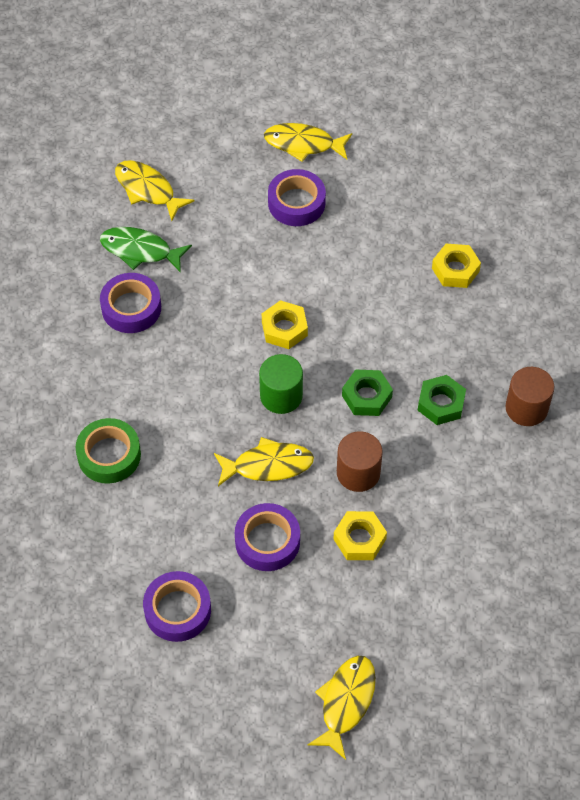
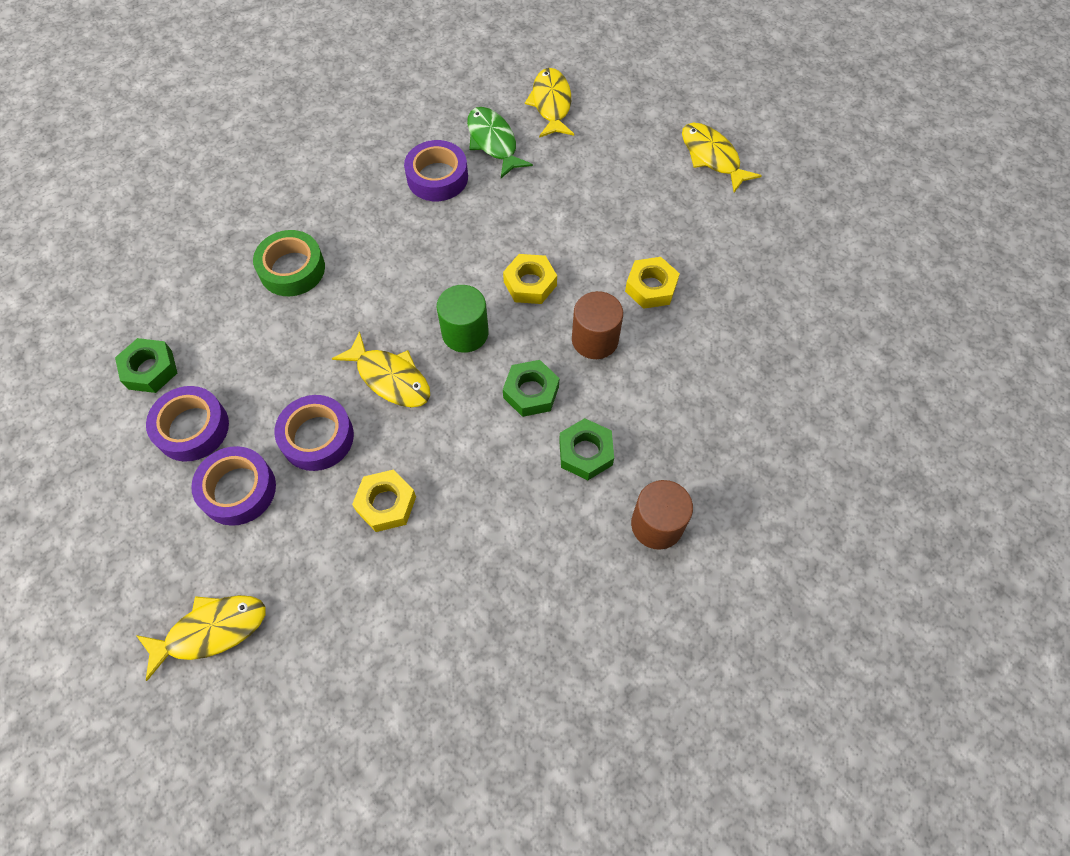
camera: 45 degrees right, 5 degrees up
(97, 603) = (150, 369): none -> green nut
(296, 203) = (654, 196): purple tape -> purple tape (238, 490)
(358, 473) = (450, 448): brown cylinder -> brown cylinder (595, 339)
(455, 270) = (728, 352): yellow nut -> yellow nut (651, 287)

